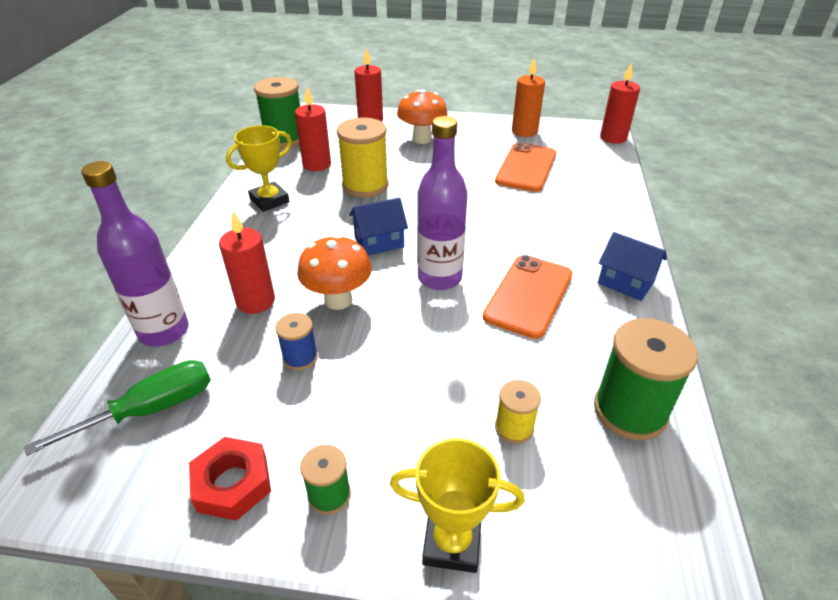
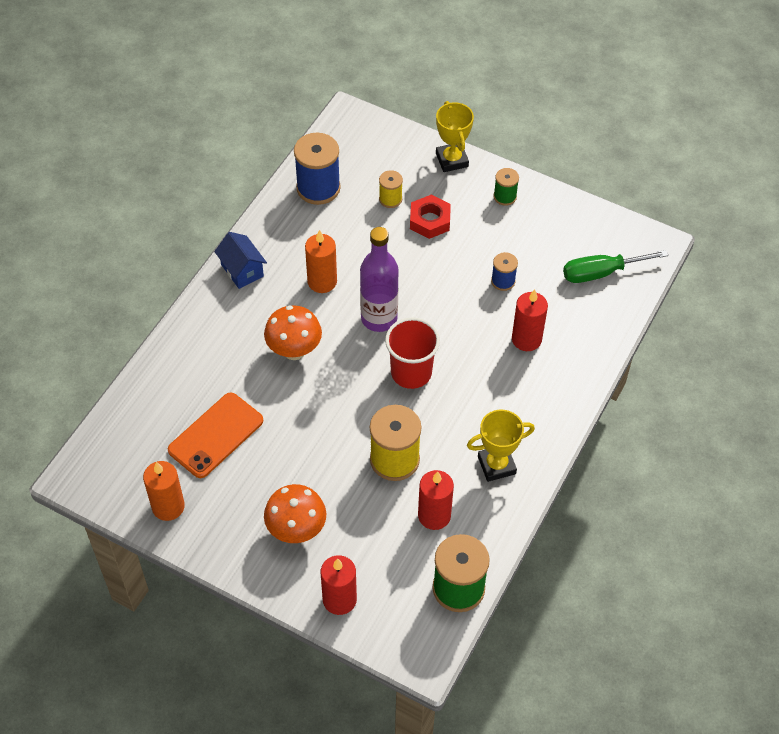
camera: 160 degrees left, 15 degrees up
(164, 331) = (595, 331): purple bottle -> none
(232, 483) = (554, 217): red nut -> red nut (429, 220)
(338, 300) = (464, 321): orange mushroom -> orange mushroom (294, 351)
(379, 242) = (411, 372): blue house -> red cup
(452, 543) = (451, 160): yellow trophy -> yellow trophy turned 45 degrees clockwise
(528, 295) = (322, 281): orange phone -> orange candle
(613, 138) = (80, 458): red candle -> none
(630, 411) = (318, 188): green spool -> blue spool

